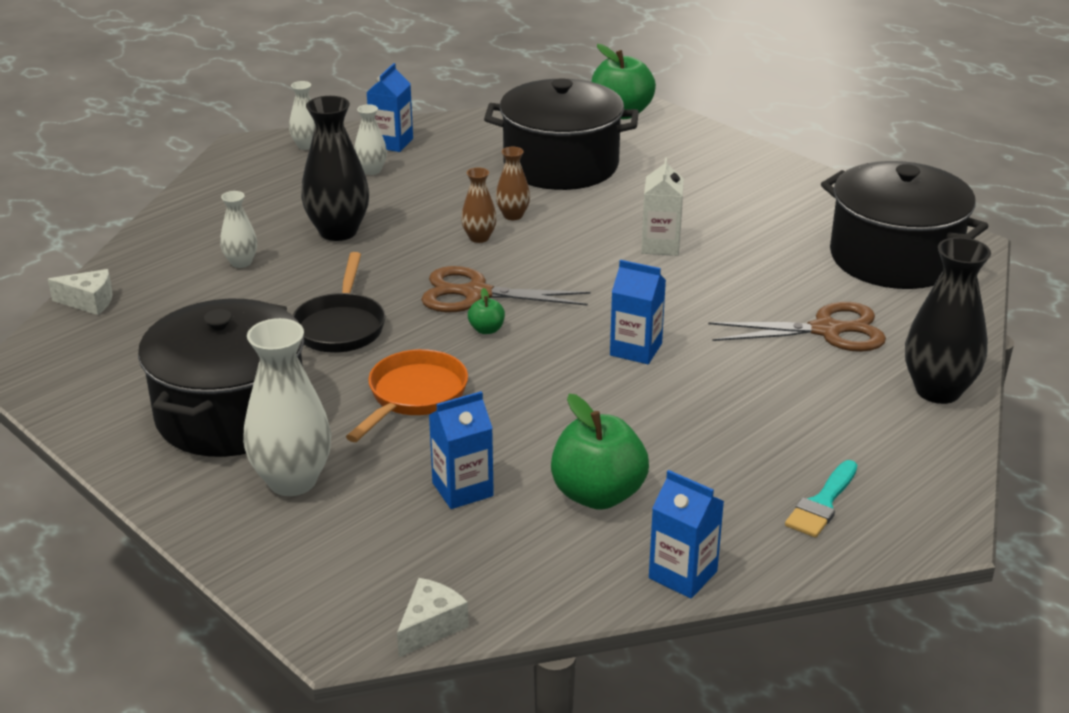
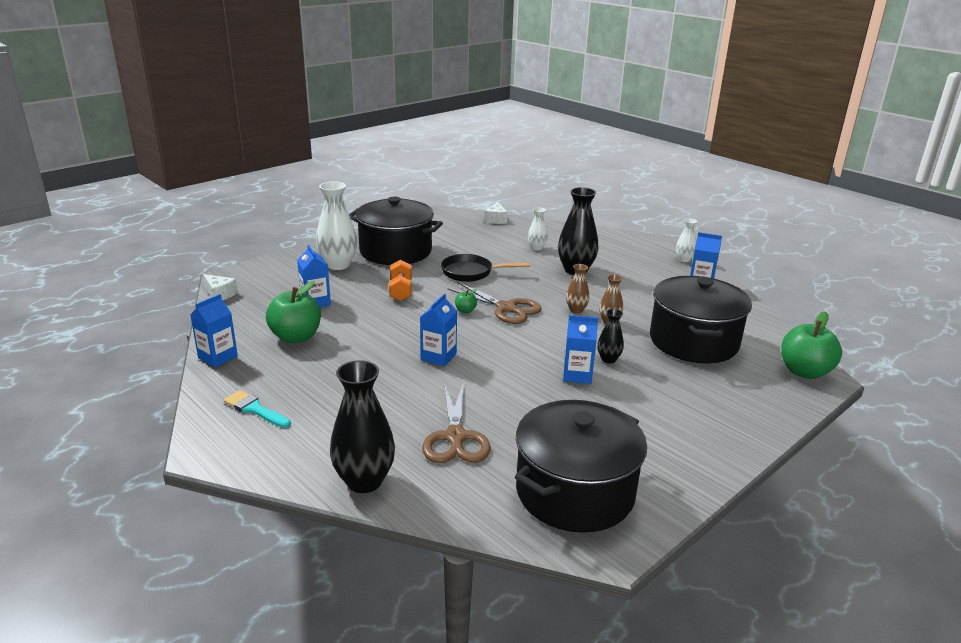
camera: 90 degrees right, 5 degrees down
(371, 170) = (657, 278): white vase -> none
(413, 396) = (400, 291): orange pan -> orange dumbbell
(476, 294) = (506, 308): brown scissors -> brown scissors turned 120 degrees clockwise
(617, 223) = (608, 359): none -> black vase
(660, 245) = (577, 375): white carton -> blue carton

